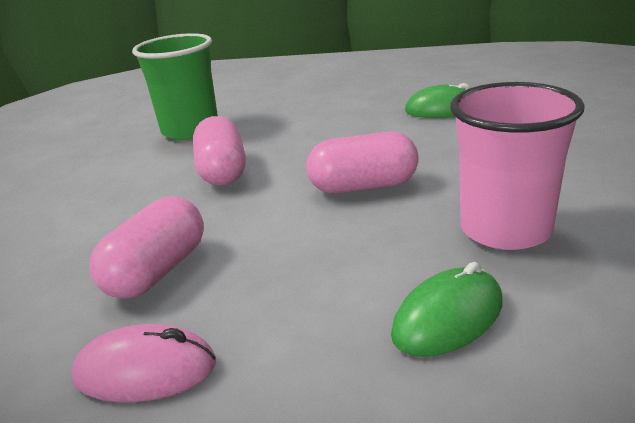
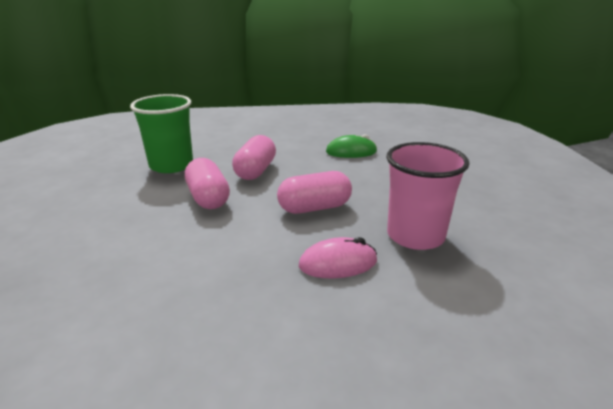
camera: 15 degrees left, 0 degrees up
(145, 370) = (203, 350): pink mouse -> pink mouse (338, 263)
(157, 271) = (185, 276): pink capsule -> pink capsule (255, 171)
(447, 318) = (397, 297): green mouse -> none

